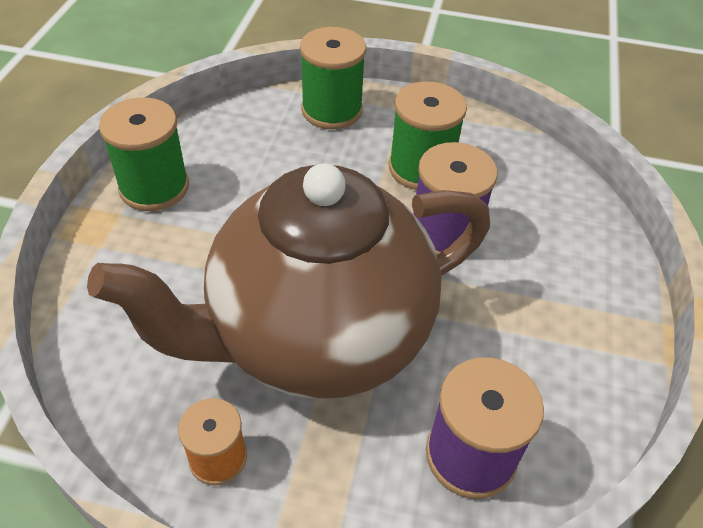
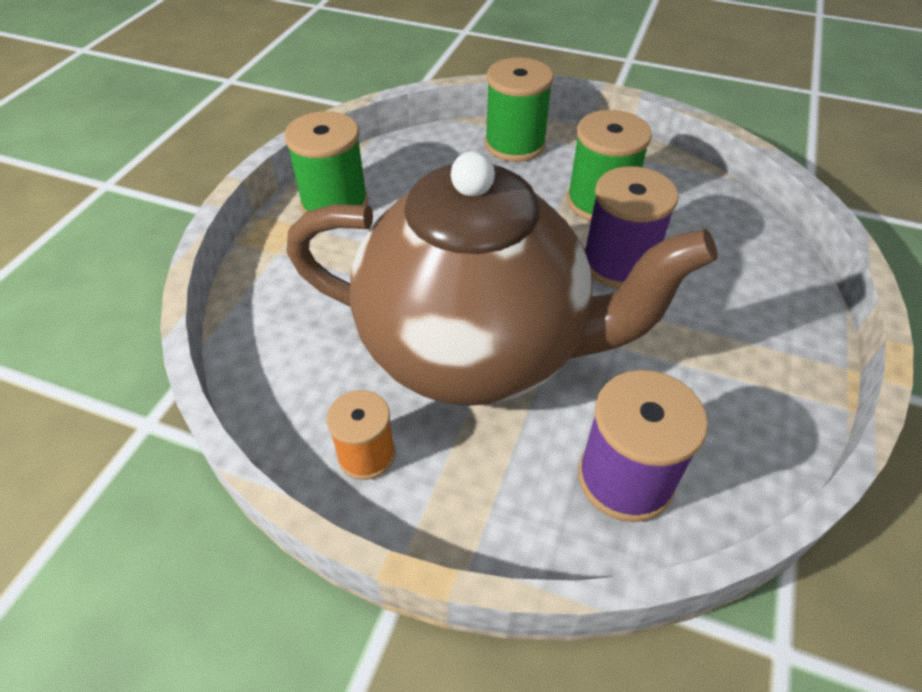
camera: 10 degrees right, 0 degrees up
(316, 336) = (477, 350): brown teapot -> brown teapot turned 150 degrees counterclockwise

